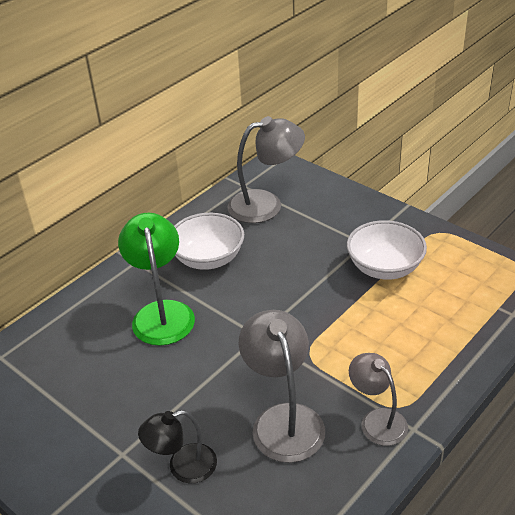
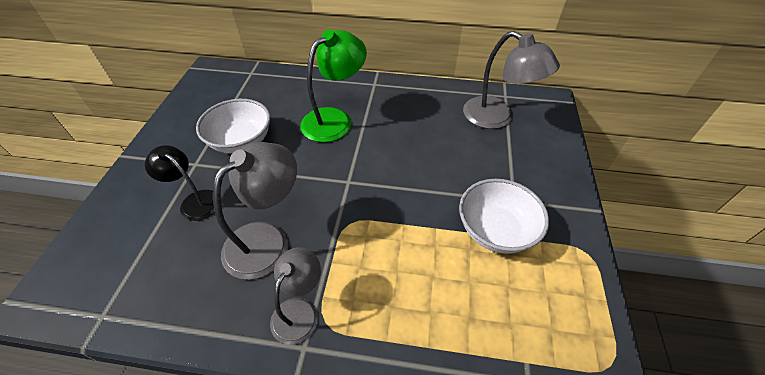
camera: 55 degrees right, 10 degrees up
(208, 258) = (408, 116): white bowl -> white bowl (241, 141)

